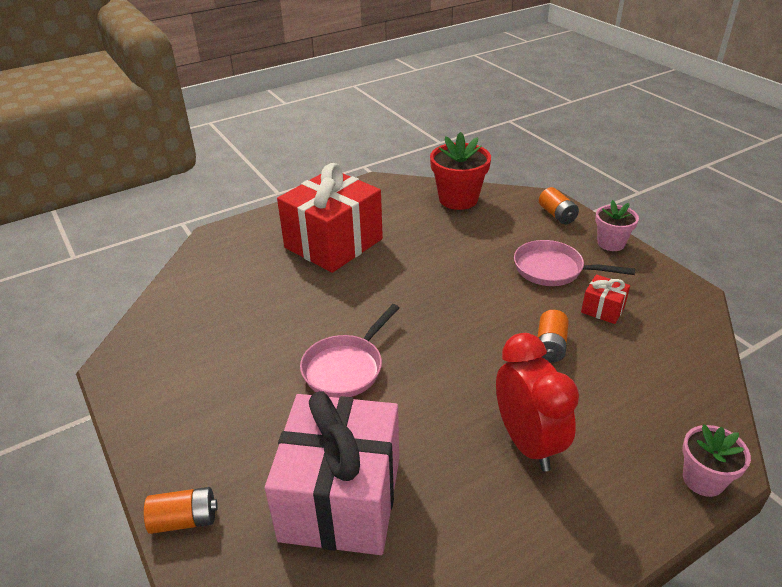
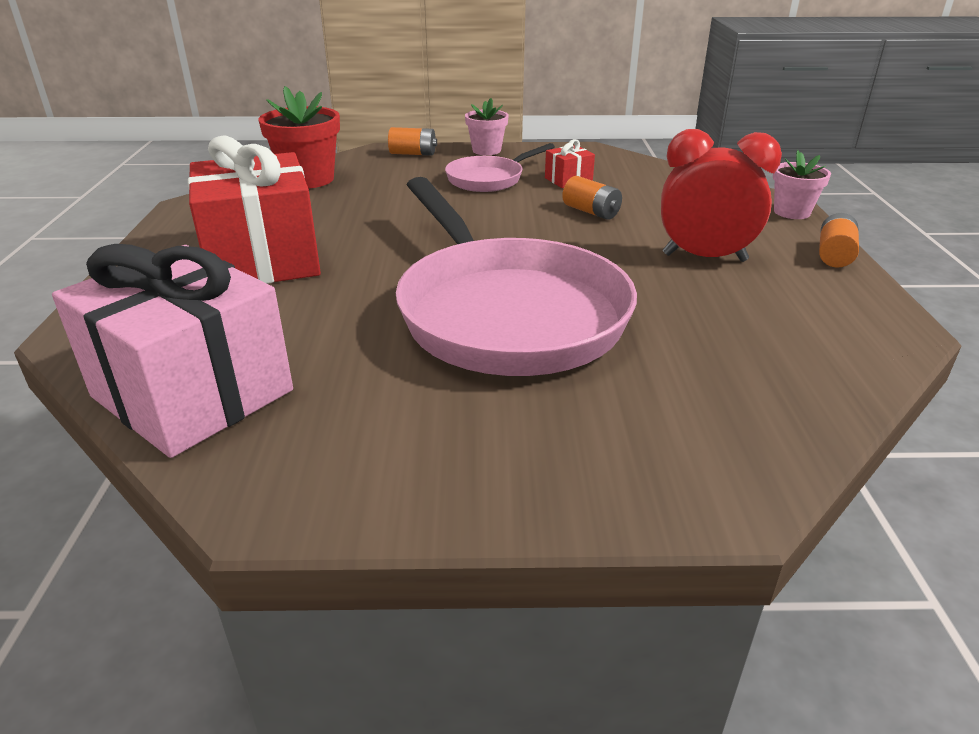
camera: 60 degrees left, 5 degrees down
(184, 520) = (672, 498): orange battery -> orange battery (834, 255)
(341, 498) = (711, 370): pink gift -> pink gift (193, 393)
(346, 368) = (506, 313): pink pan -> pink pan, size x2.07

